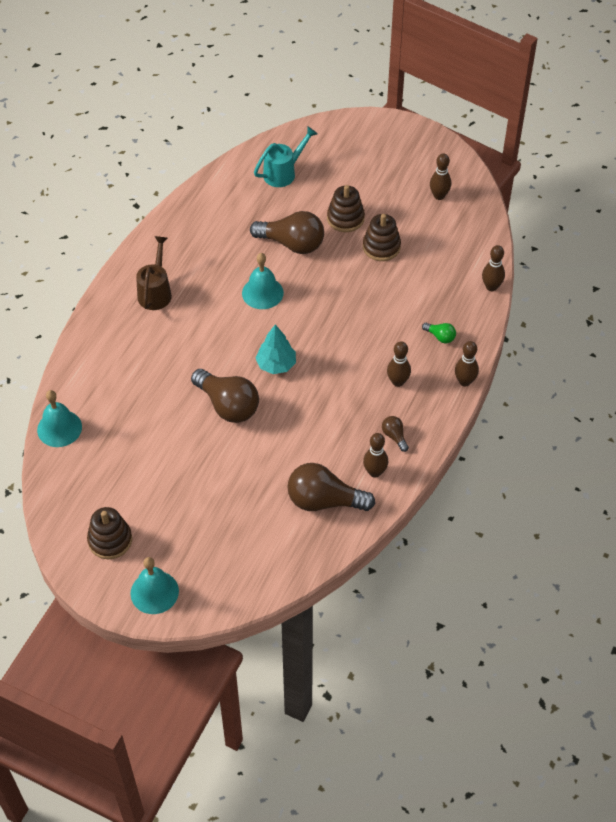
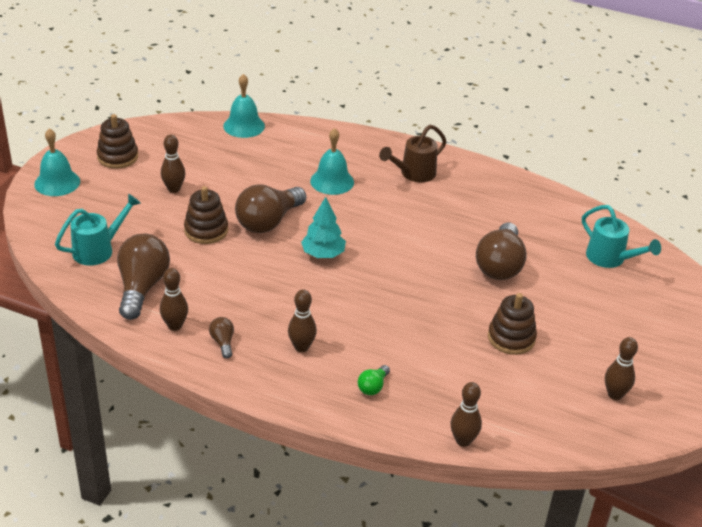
camera: 85 degrees right, 15 degrees down
(156, 292) = (413, 174): brown watering can -> brown watering can turned 135 degrees clockwise
(262, 293) = (423, 244): turquoise bell -> turquoise bell (332, 181)
(269, 541) = (99, 250): none -> turquoise watering can
(345, 218) = (550, 308): brown stacking toy -> brown stacking toy (206, 230)
(394, 436) = (223, 342): brown light bulb -> brown light bulb turned 75 degrees counterclockwise
(464, 381) = (303, 407): brown bowling pin -> brown bowling pin (174, 189)

